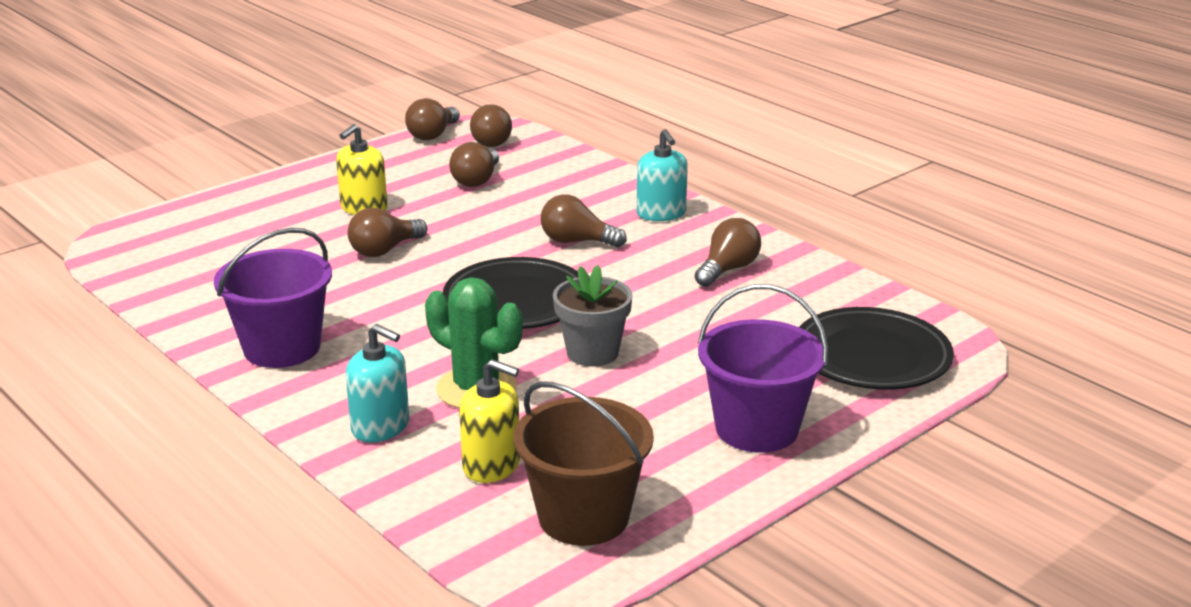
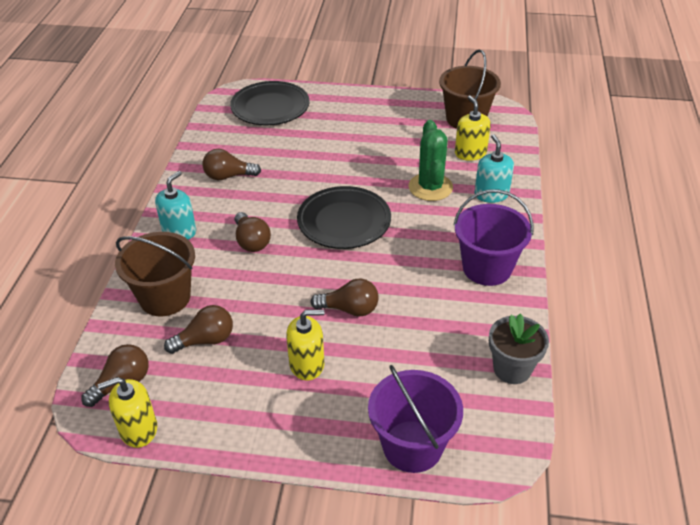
camera: 130 degrees left, 15 degrees up
(433, 135) = (138, 429): brown light bulb -> yellow soap dispenser
(566, 180) = (165, 297): none -> brown bucket
(592, 353) = (359, 174): grey flower pot -> grey flower pot (512, 369)
(756, 428) = (360, 110): purple bucket -> purple bucket (412, 446)

